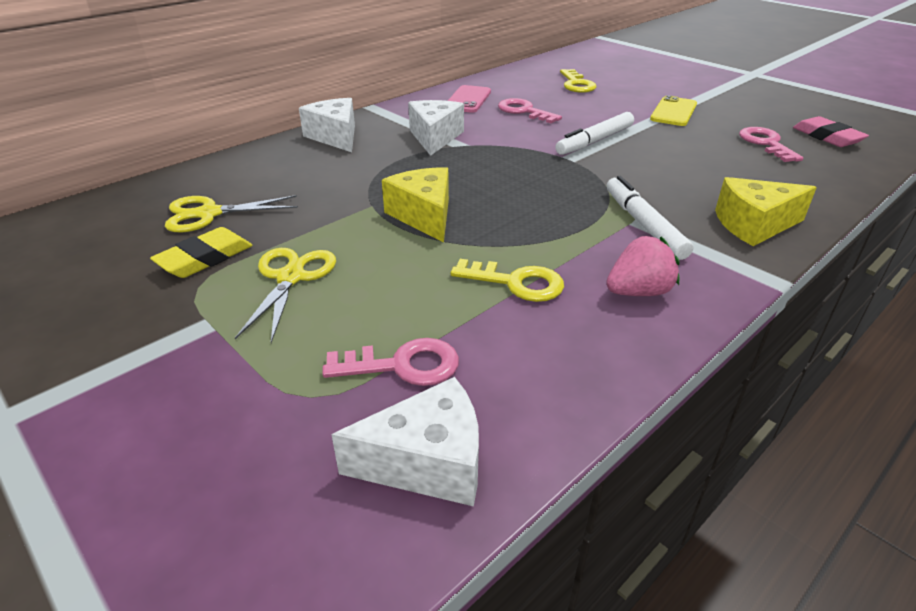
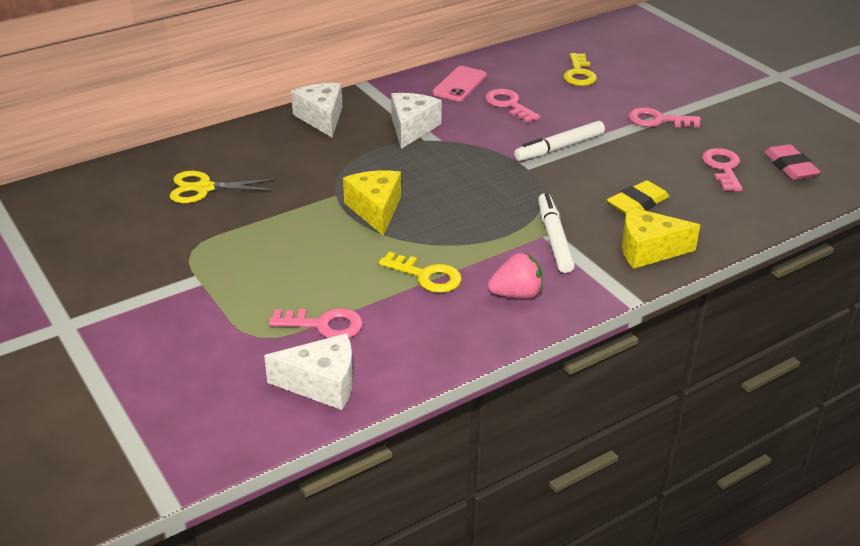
camera: 10 degrees right, 0 degrees up
(205, 258) = (198, 228): yellow eraser -> yellow eraser (637, 203)
(290, 277) = (259, 251): yellow scissors -> none
(673, 112) = (657, 120): yellow phone -> pink key

